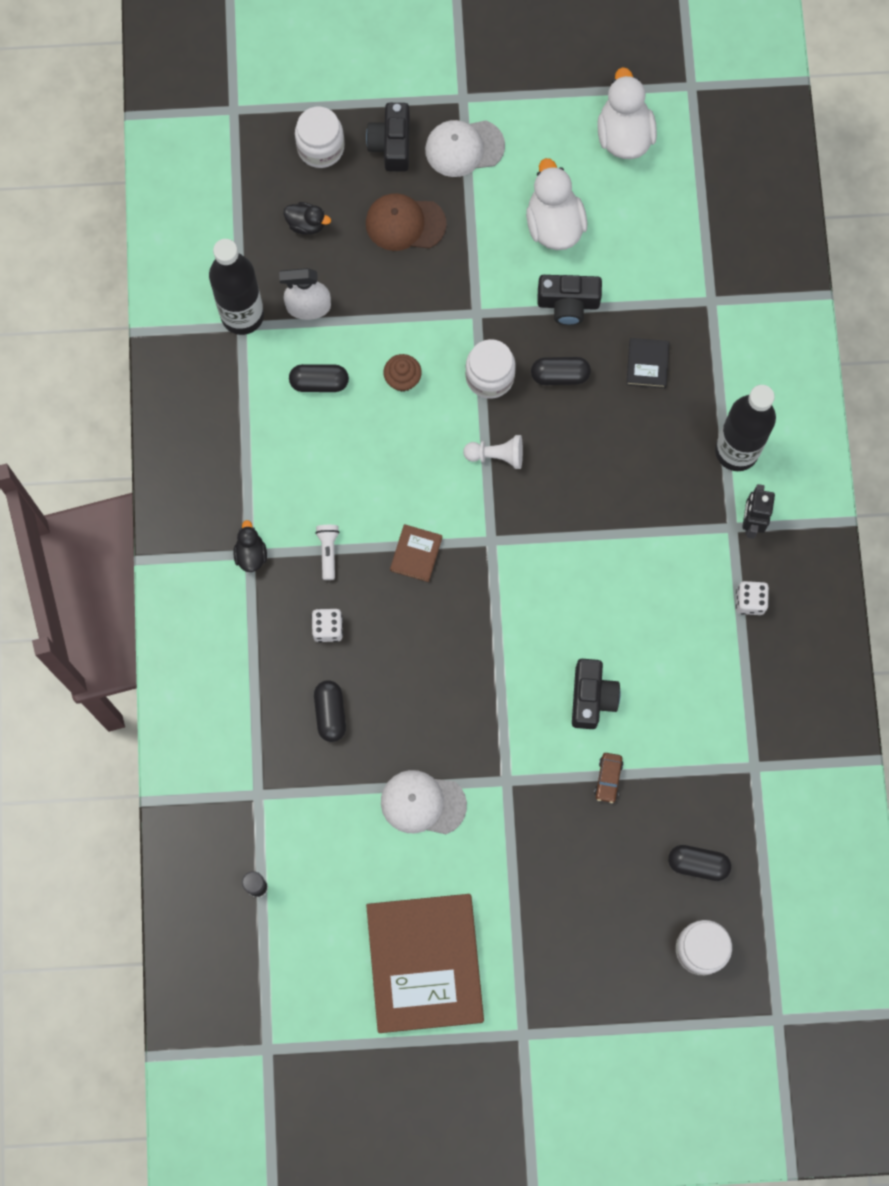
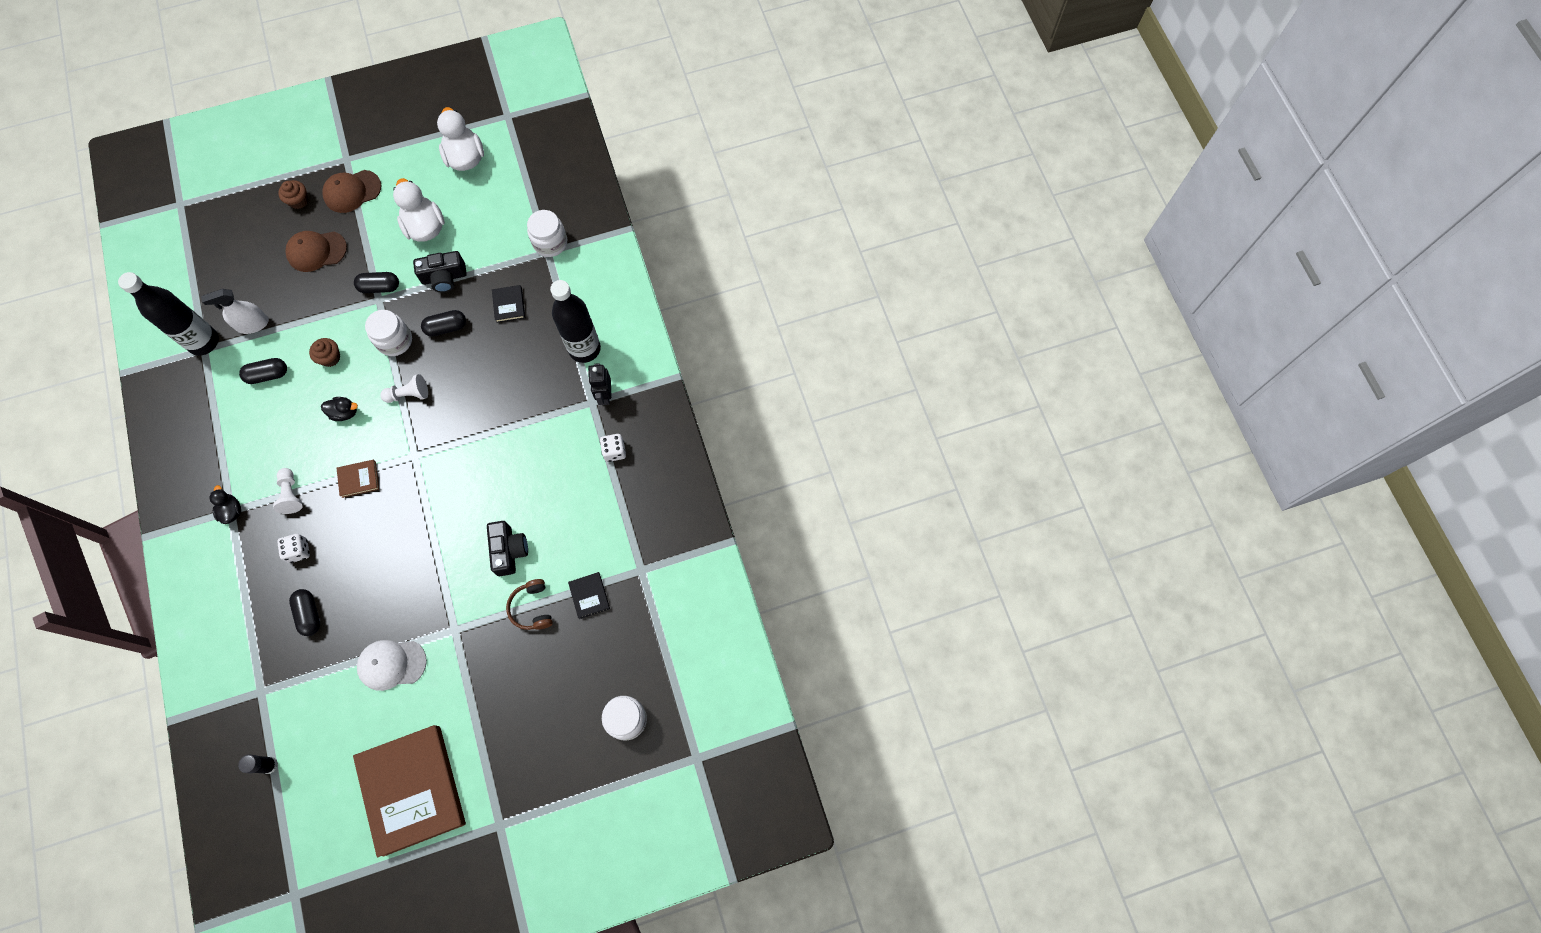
camera: 15 degrees left, 5 degrees down
(306, 224) = (243, 268): black duck -> black duck (344, 412)
(320, 147) = (247, 214): white jar -> white jar (550, 243)
(328, 552) = (291, 494): white flashlight -> white pawn
(391, 144) = (299, 201): black camera -> brown cupcake
(416, 554) = (359, 479): brown book -> brown book turned 75 degrees clockwise
(464, 148) = (352, 191): white cap -> brown cap
(608, 778) = (532, 608): brown car -> brown headphones
(683, 782) = (589, 596): none -> black book
(698, 864) = (612, 654): black capsule -> black capsule (380, 287)

